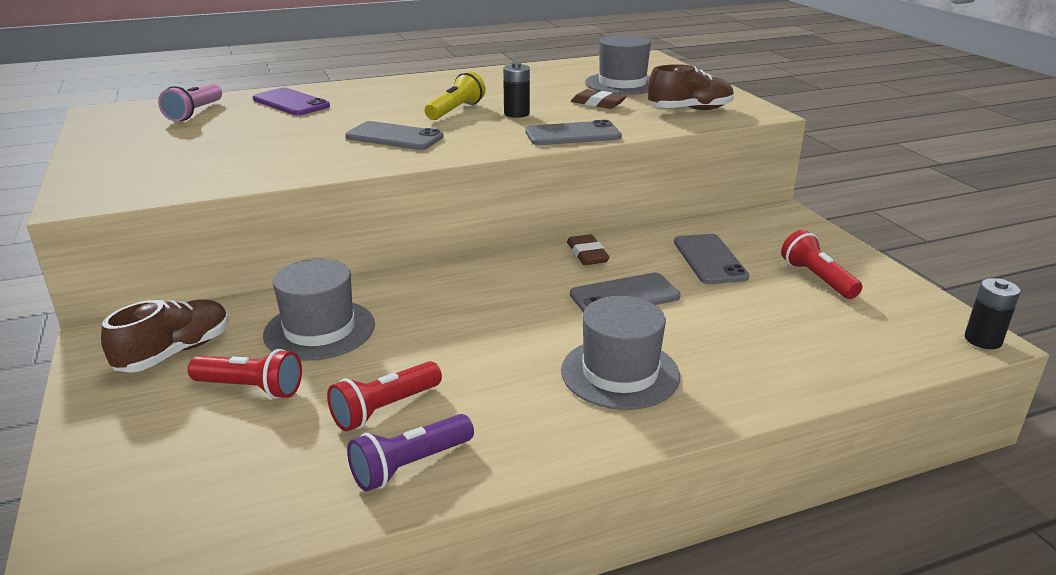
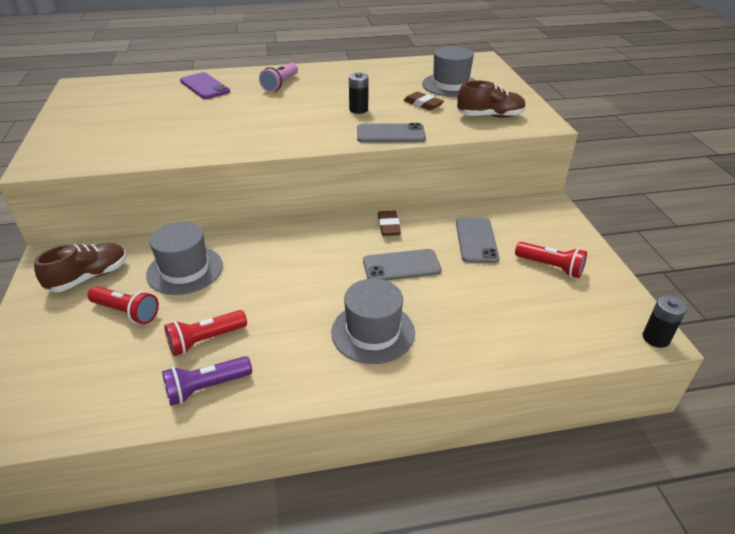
camera: 10 degrees right, 10 degrees up
(195, 113) = (137, 91): pink flashlight -> pink flashlight (280, 84)
(394, 137) = (262, 125): grey phone -> none
(455, 110) = (316, 103): yellow flashlight -> none
(817, 279) = (550, 267): red flashlight -> red flashlight turned 135 degrees clockwise

